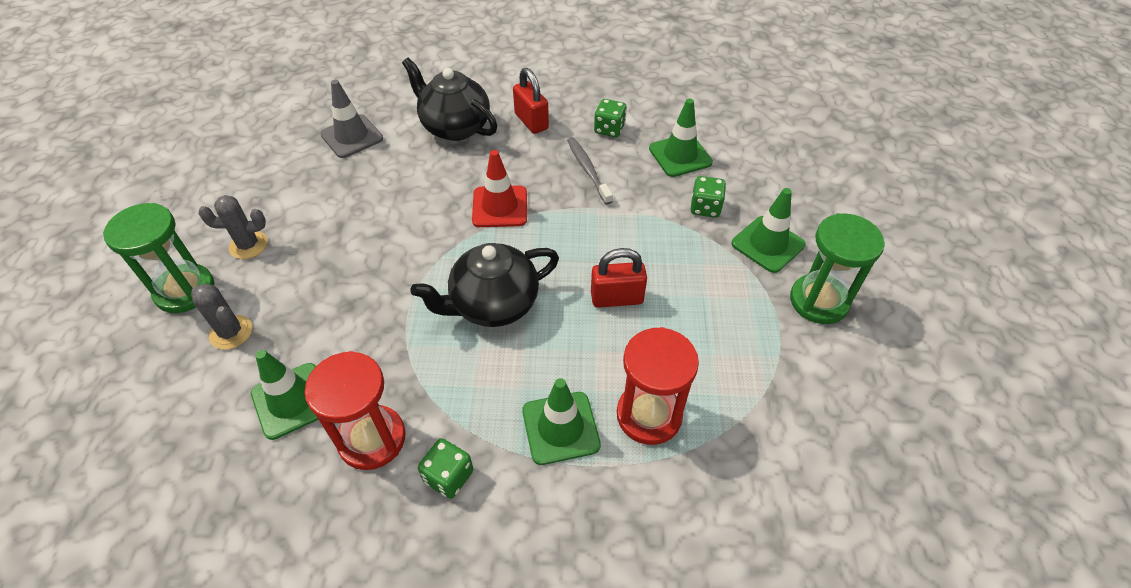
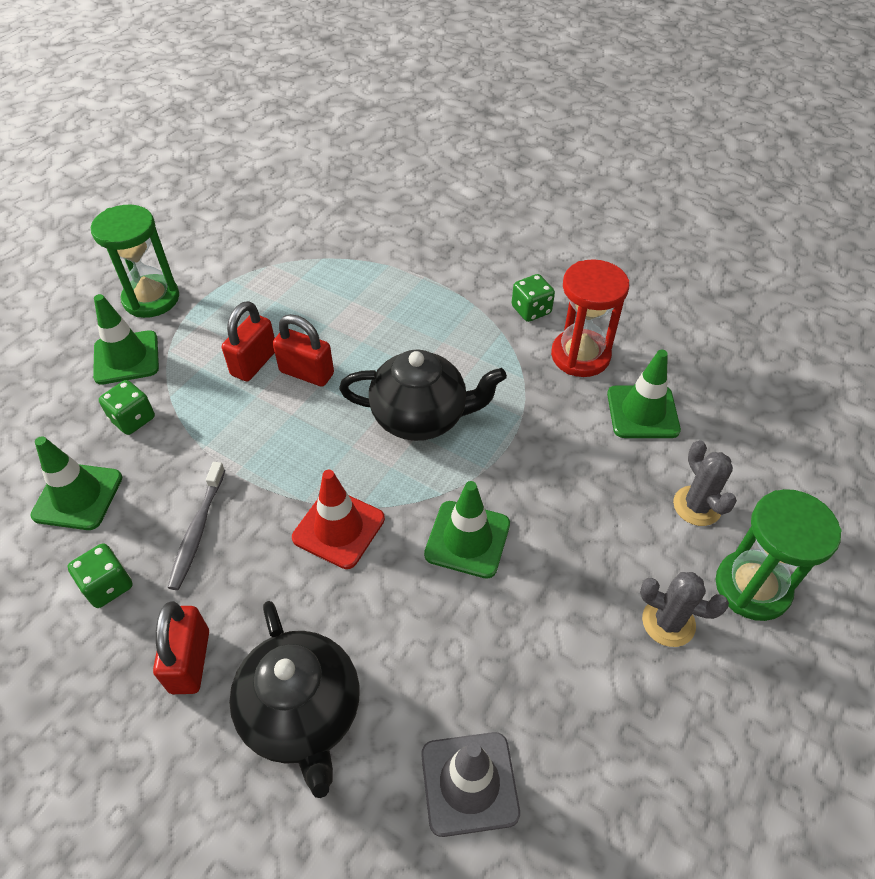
camera: 150 degrees left, 0 degrees up
(560, 428) = (431, 304): green traffic cone -> green traffic cone (467, 539)
(649, 415) = (361, 286): red hourglass -> none
(667, 286) = (254, 363): none -> red padlock

